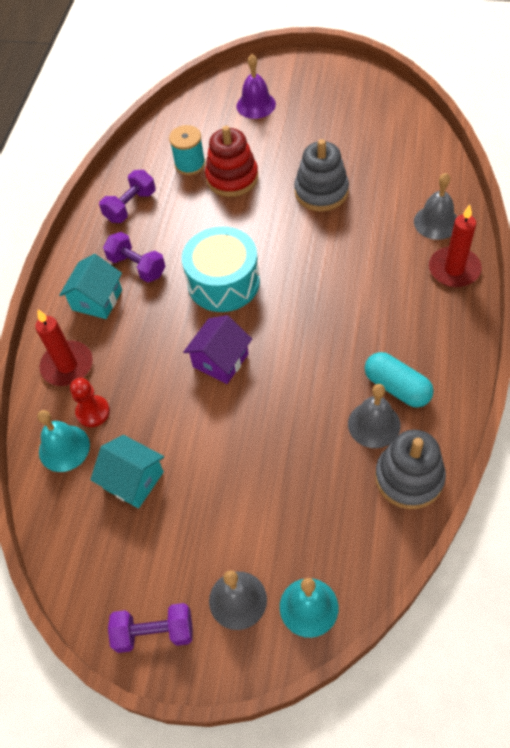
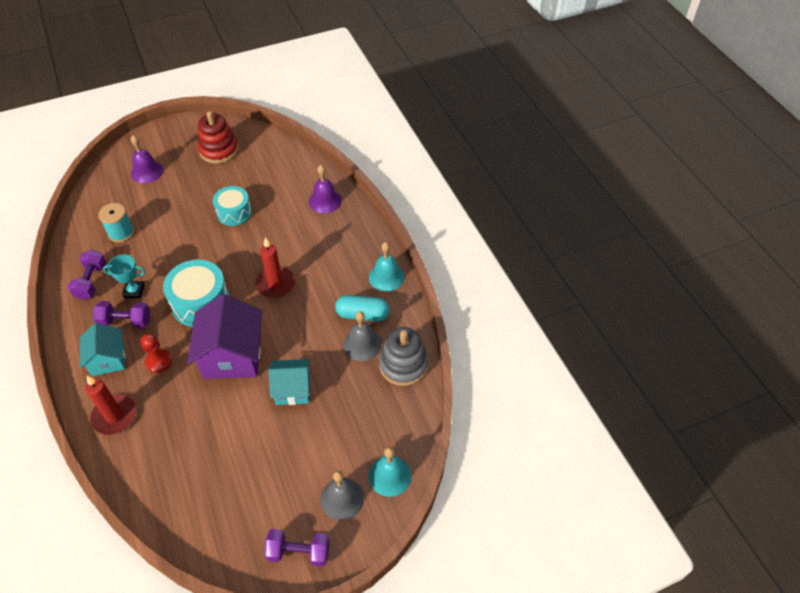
camera: 40 degrees left, 5 degrees down
(64, 448) = (151, 473): turquoise bell -> turquoise bell (386, 277)
(93, 412) = (157, 437): red pawn -> red pawn (159, 361)
(133, 480) = (219, 466): turquoise house -> turquoise house (292, 389)
(154, 632) = (299, 552): purple dumbbell -> purple dumbbell turned 45 degrees clockwise
(165, 236) = (134, 291): none -> turquoise trophy
(220, 360) = (232, 355): purple house -> purple house, size x1.64
(232, 178) = (161, 229): red stacking toy -> red stacking toy (219, 150)
(321, 192) = (234, 212): grey stacking toy -> turquoise drum
(436, 222) = (325, 201): grey bell -> purple bell
(454, 269) = (354, 226): red candle -> red candle (275, 284)

